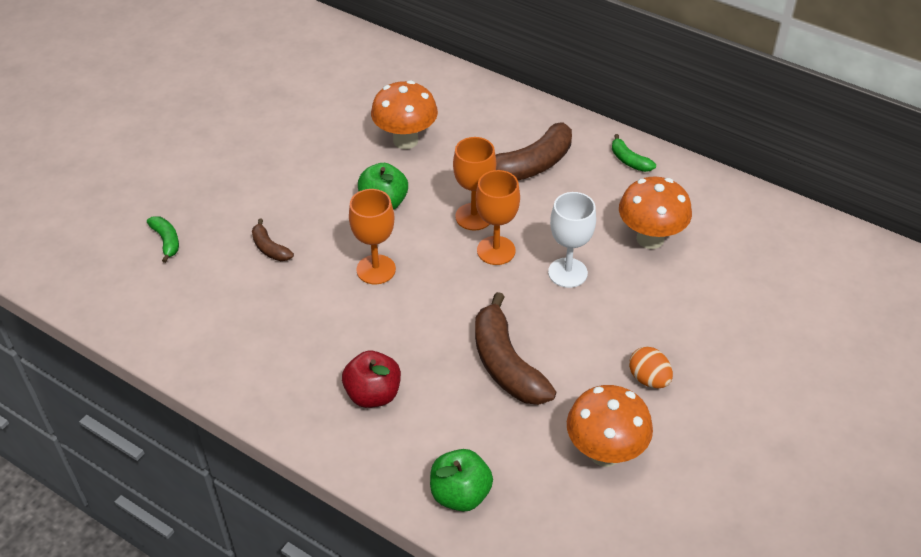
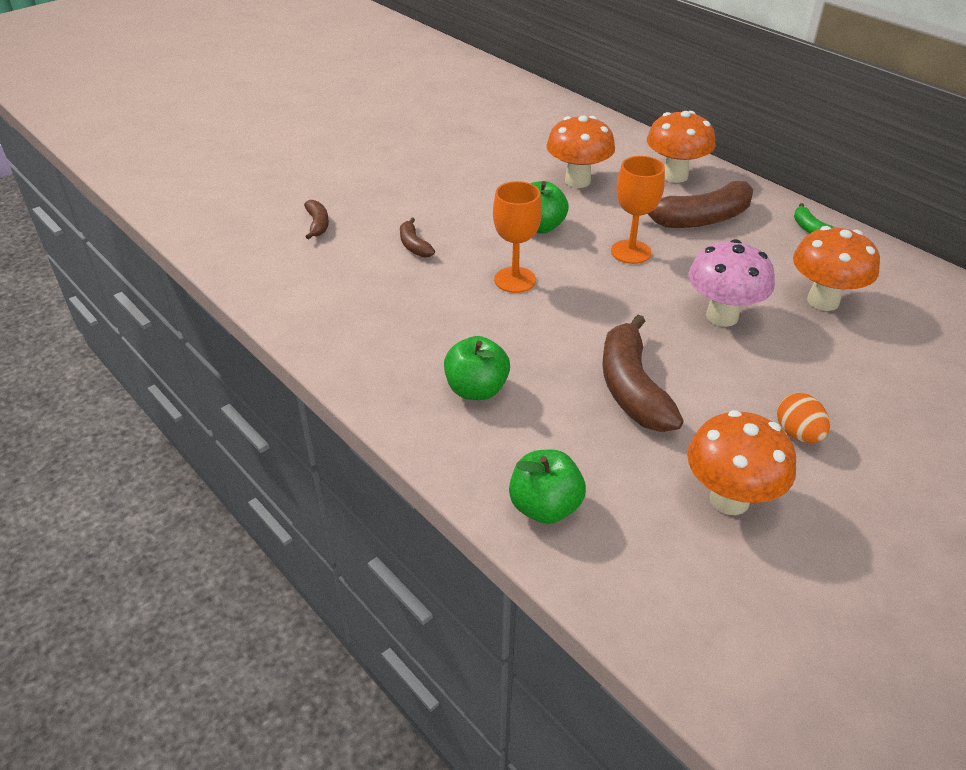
camera: 15 degrees right, 5 degrees down
(166, 241) = (317, 224): green banana -> brown banana
(373, 394) = (476, 389): red apple -> green apple
(496, 118) = (675, 176): none -> orange mushroom
(496, 250) = (647, 284): orange goblet -> none
(567, 273) = (722, 316): white goblet -> pink mushroom

